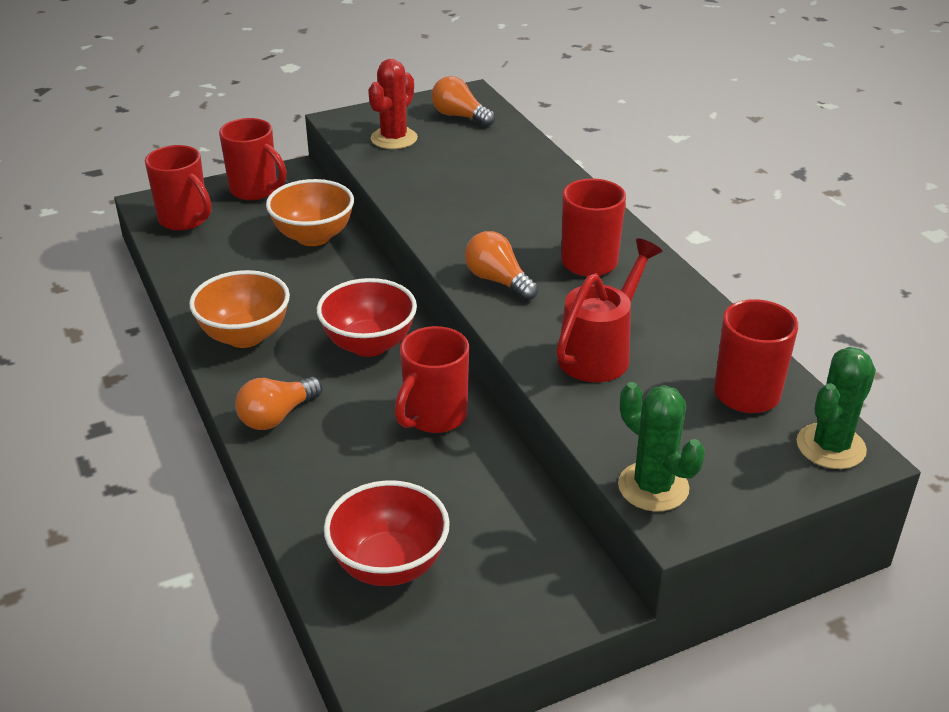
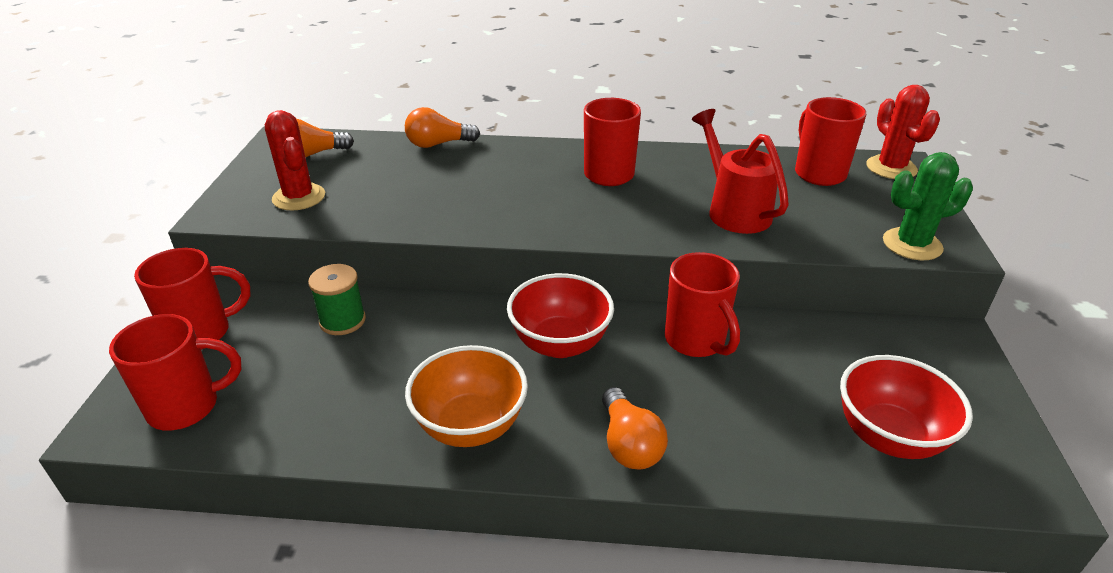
camera: 60 degrees left, 0 degrees up
(313, 237) = (342, 320): orange bowl -> green spool
(498, 281) = (596, 221): orange light bulb -> orange light bulb (438, 144)
(830, 446) = (891, 168): green cactus -> red cactus

